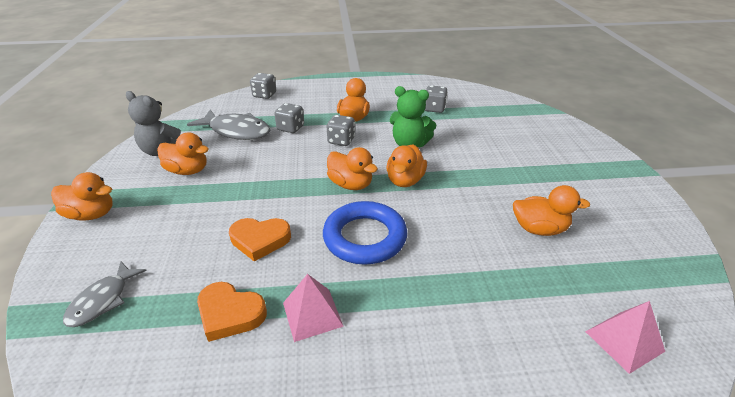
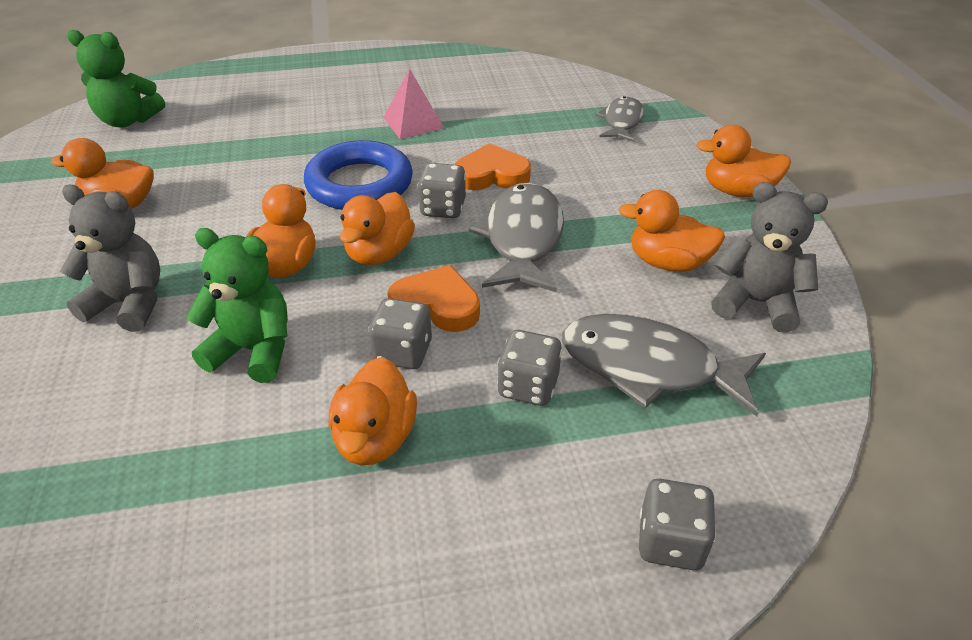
camera: 175 degrees right, 5 degrees up
(230, 314) = (491, 119): orange heart -> orange heart (436, 305)
(262, 188) = (522, 239): none -> grey fish
(351, 184) = (379, 253): orange duck -> orange duck turned 105 degrees counterclockwise
(434, 109) = (136, 500): grey dice -> grey dice (443, 208)
(482, 166) = (129, 303): none -> grey teddy bear
(624, 341) = (128, 120): pink pyramid -> green teddy bear

